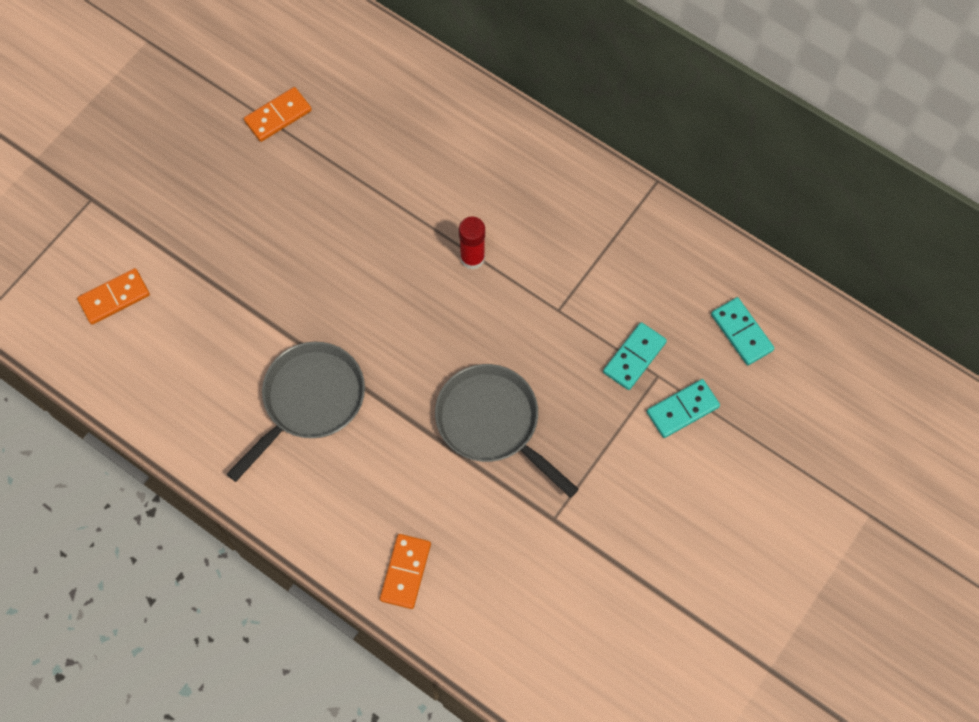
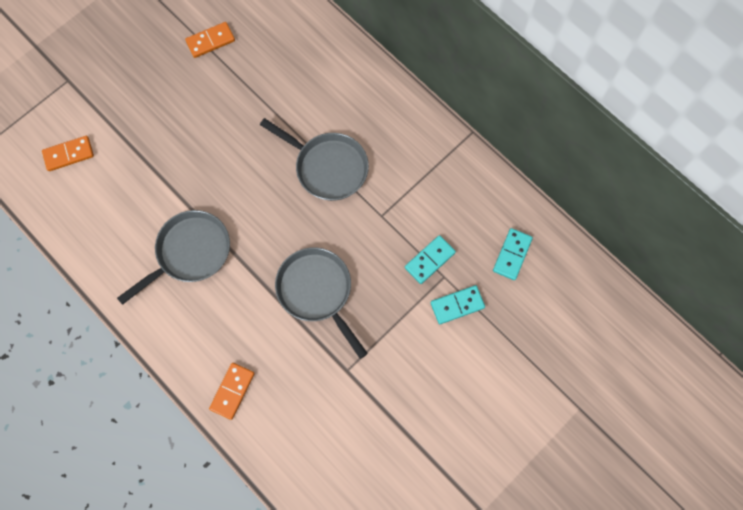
camera: 10 degrees right, 5 degrees up
(472, 258) = (327, 167): red glue stick -> grey pan
(742, 332) = (512, 255): turquoise domino -> turquoise domino turned 45 degrees clockwise

